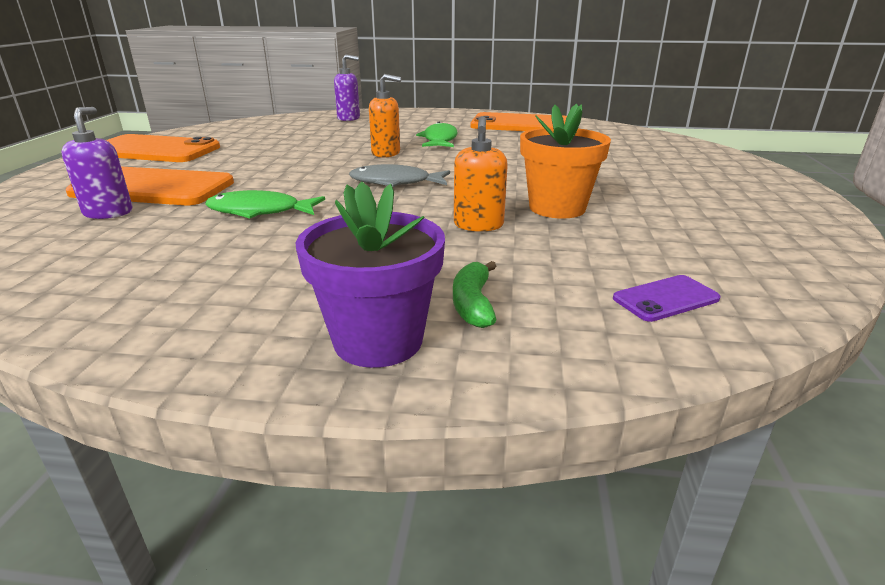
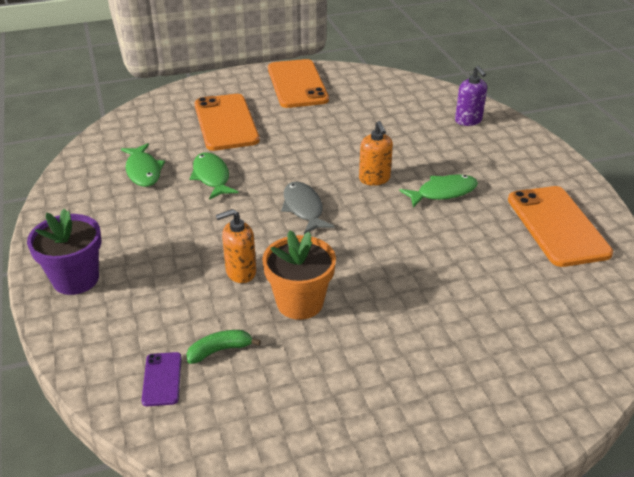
camera: 65 degrees right, 10 degrees up
(108, 213) = (180, 130): purple soap dispenser -> none
(162, 248) = (143, 171): none -> green fish
(473, 304) = (124, 300): green banana -> green banana (220, 350)
(666, 299) = (162, 379): purple phone -> purple phone turned 45 degrees clockwise

